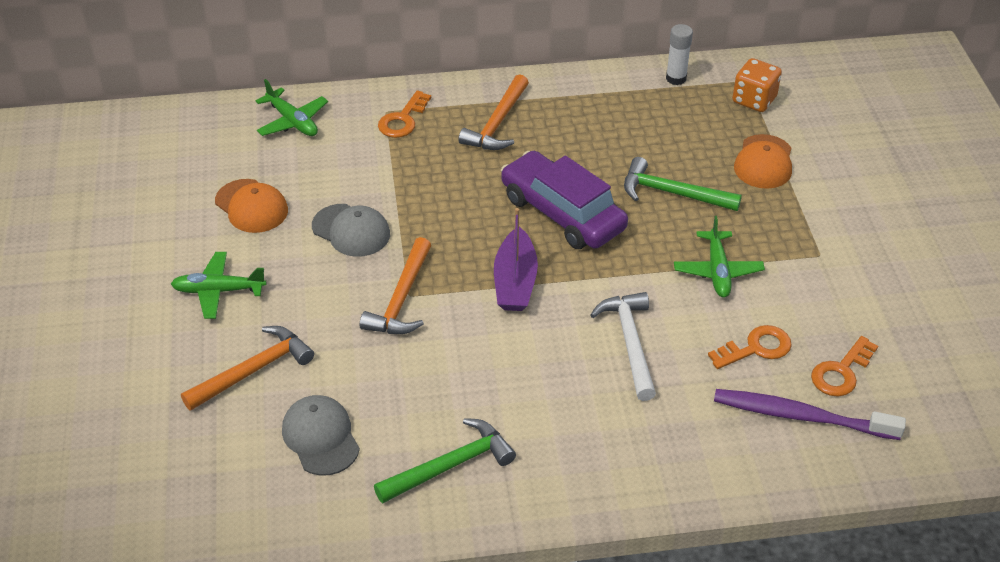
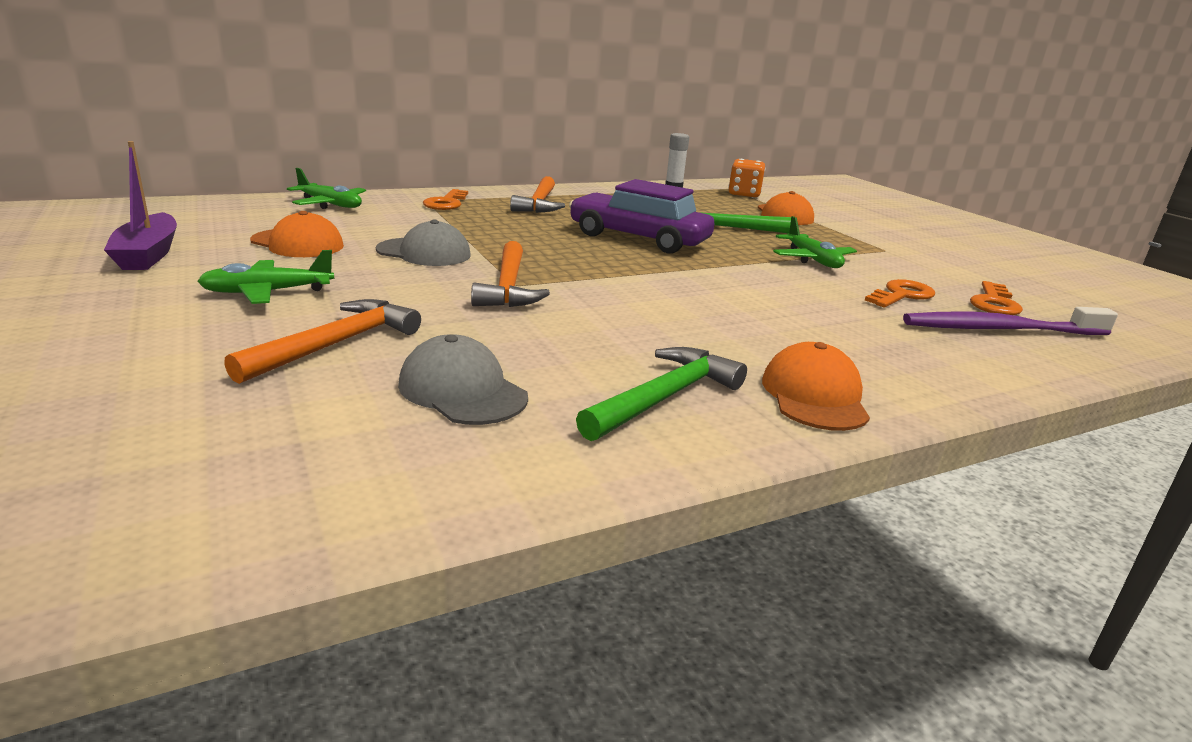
camera: 20 degrees left, 20 degrees down
(515, 282) = (626, 272): purple boat -> purple boat (148, 254)
(559, 480) = (814, 396): none -> orange cap
(630, 343) = (781, 299): white hammer -> none

